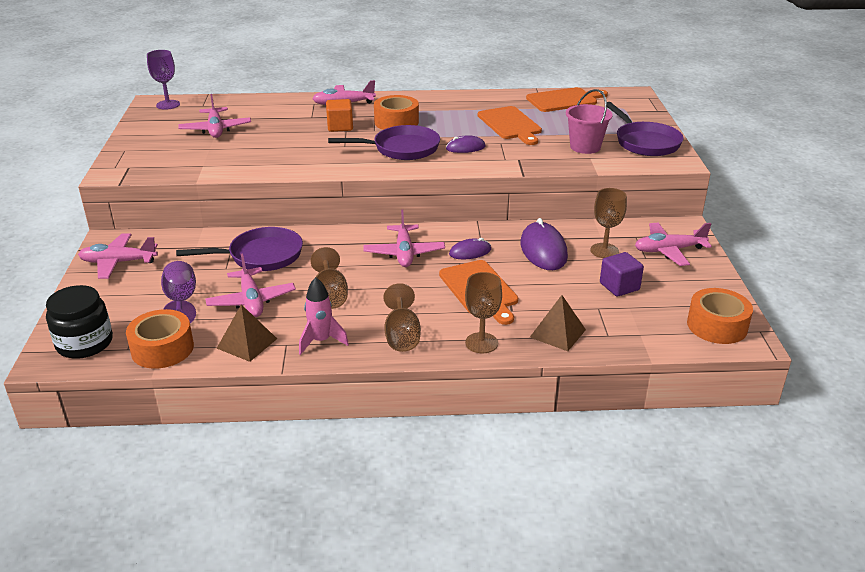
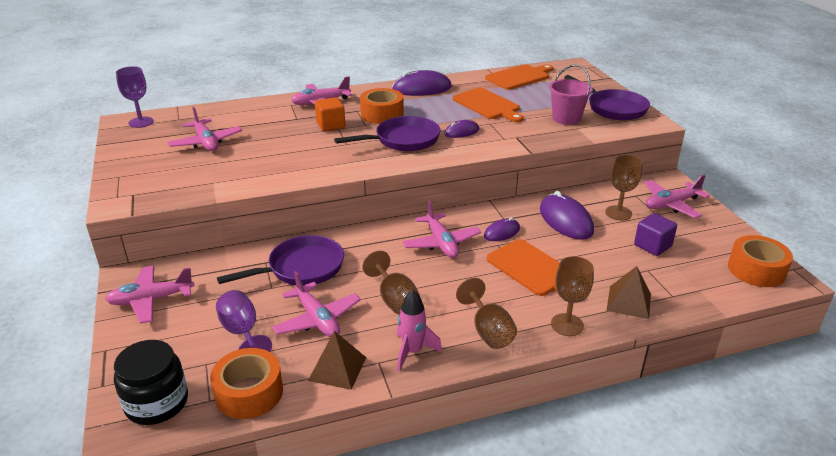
camera: 15 degrees left, 0 degrees up
(453, 101) = (422, 88): none -> purple mouse

